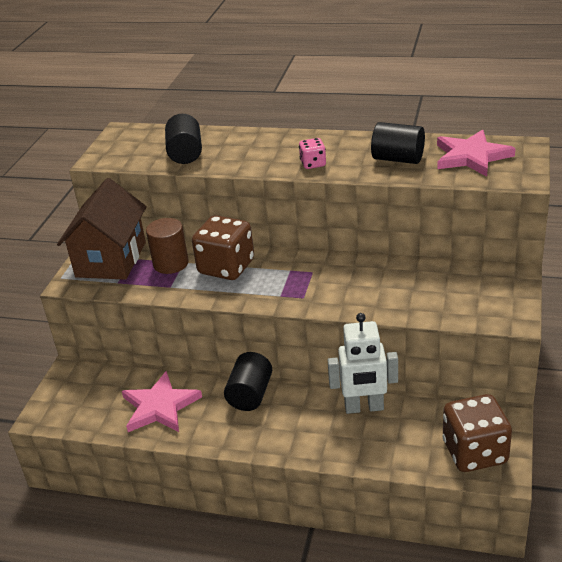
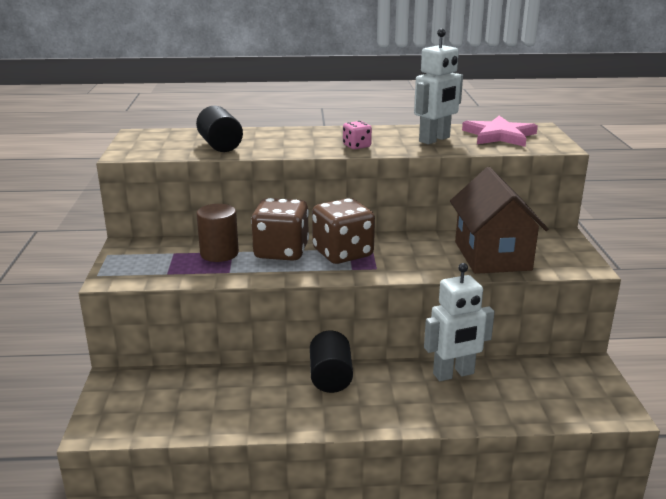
camera: 20 degrees left, 10 degrees down
(111, 259) = (149, 255): brown house -> brown house (492, 256)
(160, 406) = (235, 401): pink star -> none
(398, 159) = (434, 139): black cylinder -> white robot
(474, 452) = (582, 398): brown dice -> brown dice (343, 253)

